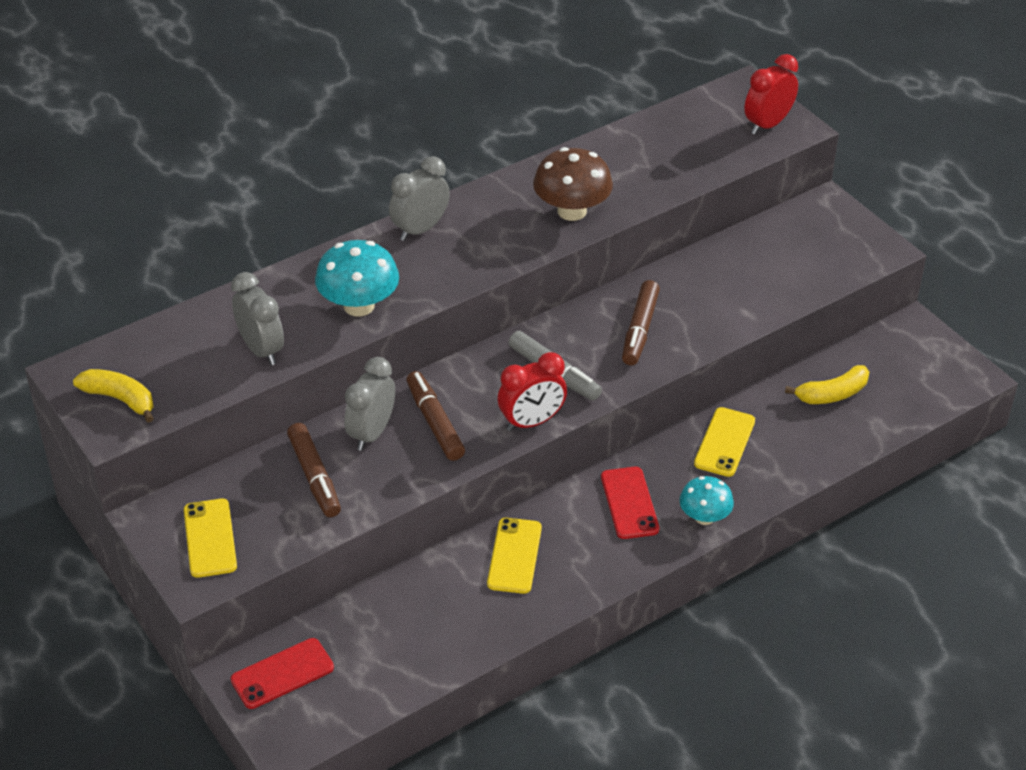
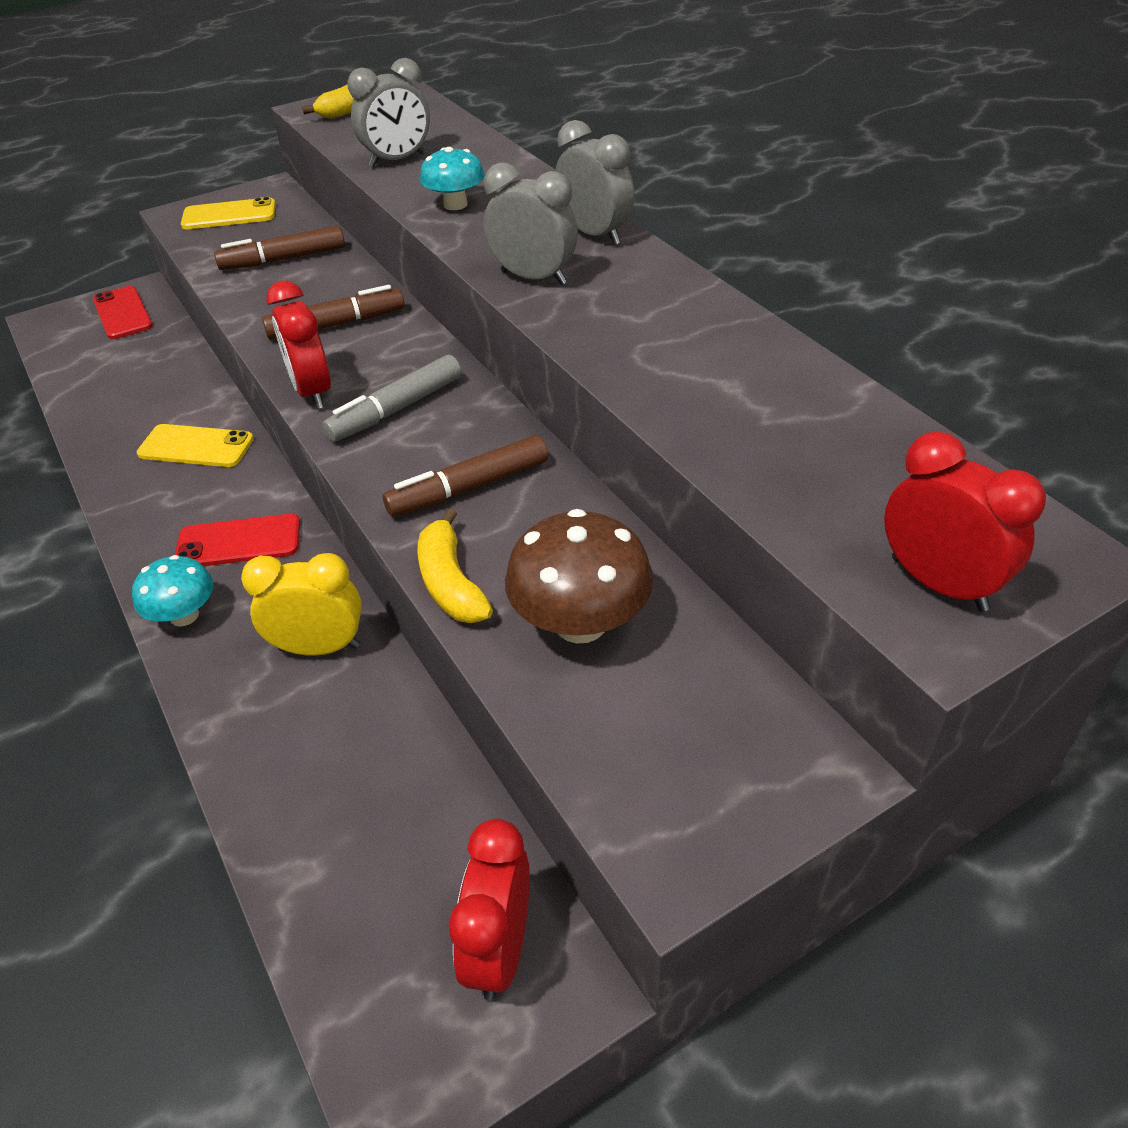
camera: 95 degrees right, 0 degrees up
(359, 305) = (455, 204): turquoise mushroom -> turquoise mushroom, size x0.64
(371, 433) = (334, 287): grey clock -> grey clock (533, 278)
(572, 211) = (636, 345): brown mushroom -> brown mushroom (580, 623)
(639, 330) = (468, 488): brown marker -> brown marker turned 45 degrees counterclockwise
(724, 442) = (319, 647): yellow phone -> yellow clock
(832, 394) = (394, 805): yellow banana -> yellow banana (451, 583)
(901, 349) = (499, 948): none -> red clock

